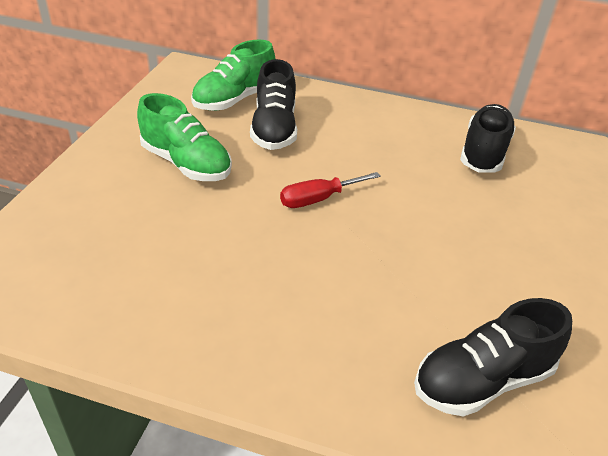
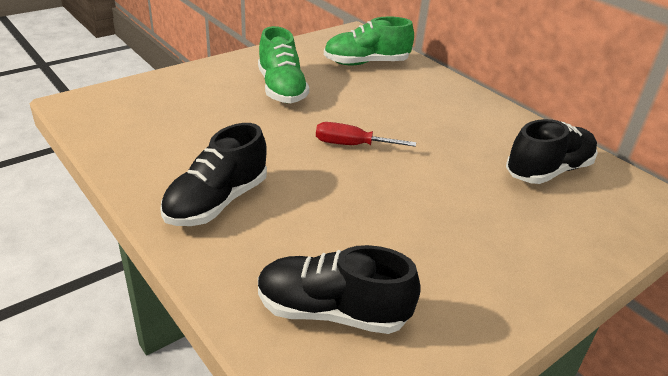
camera: 35 degrees right, 5 degrees down
(274, 129) = (374, 91): black shoe -> black shoe (217, 202)

